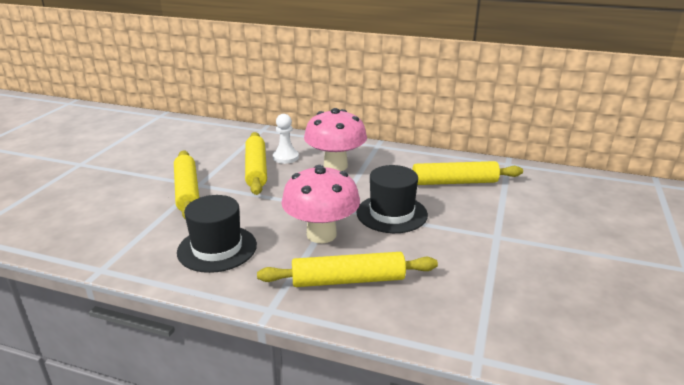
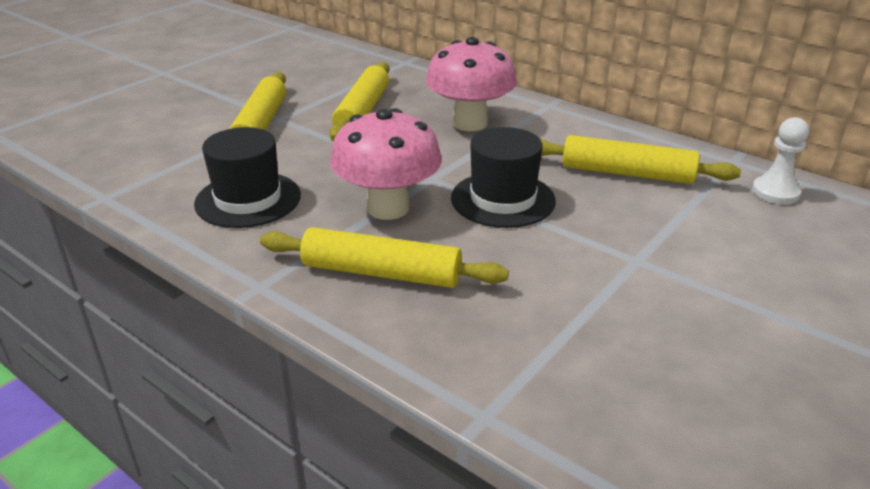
camera: 20 degrees right, 5 degrees up
(285, 157) = (411, 102): white pawn -> white pawn (775, 192)

